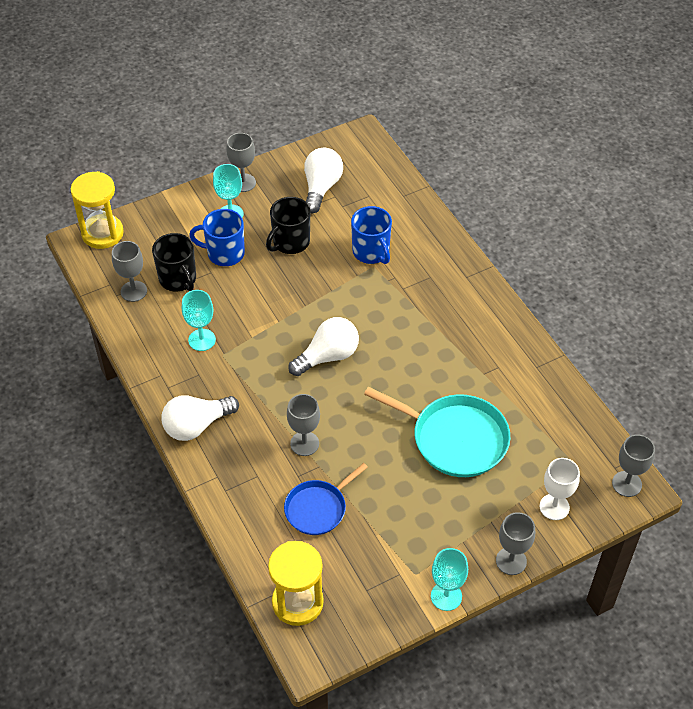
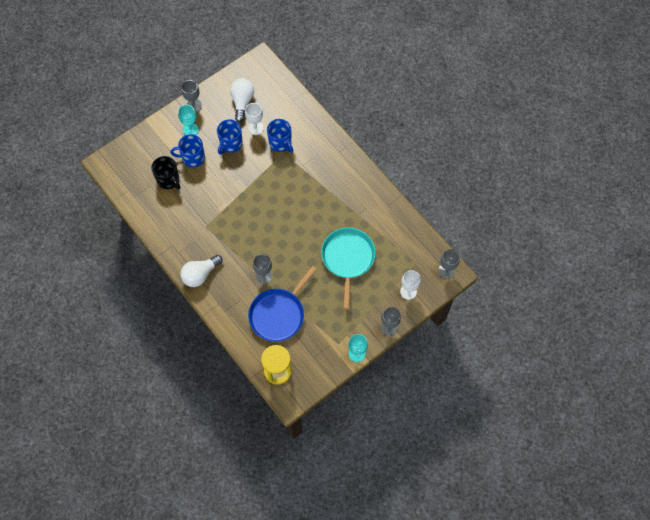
camera: 10 degrees left, 15 degrees up
(102, 233) = (115, 155): yellow hourglass -> none
(134, 291) = (143, 192): grey goblet -> none
(202, 340) = (191, 219): turquoise goblet -> none
(290, 242) = (231, 144): black mug -> blue mug
(318, 508) = (279, 314): blue pan -> blue pan, size x1.61
(328, 356) = (267, 218): white light bulb -> none
(335, 225) = (255, 128): none -> white goblet
(455, 438) = (348, 259): turquoise pan -> turquoise pan turned 105 degrees counterclockwise

